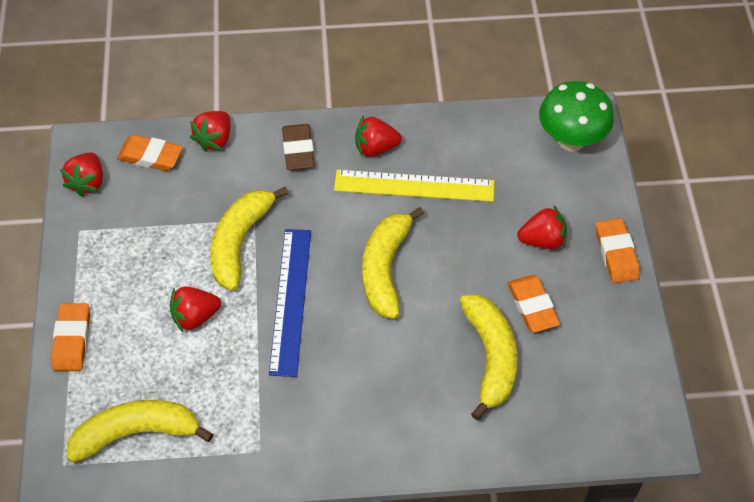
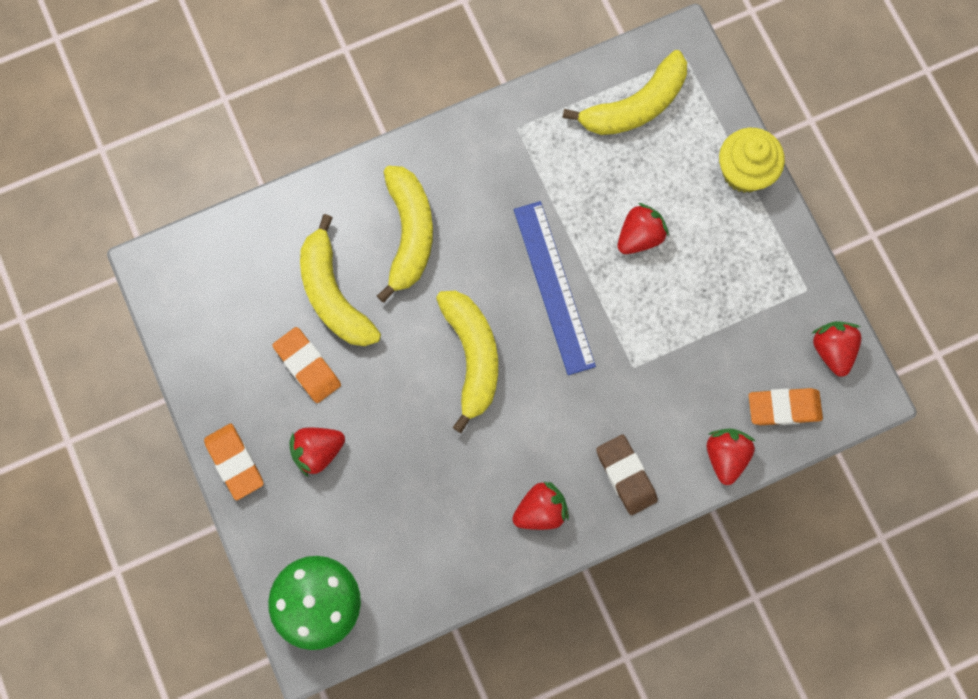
camera: 160 degrees right, 20 degrees up
(72, 340) = (744, 172): orange eraser -> yellow cupcake
(240, 242) = (635, 335): yellow banana -> yellow banana (409, 234)
(414, 186) = (479, 473): yellow ruler -> none

